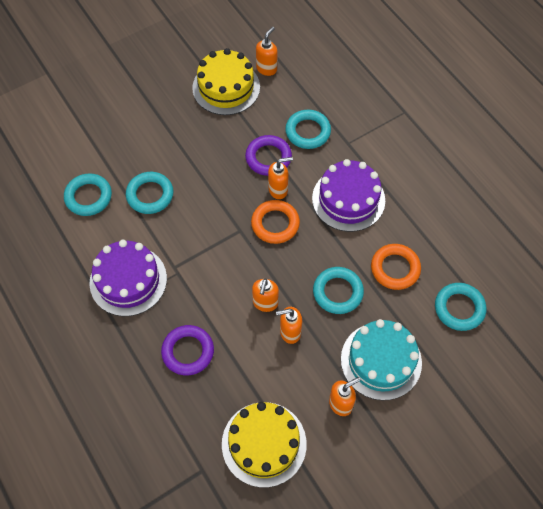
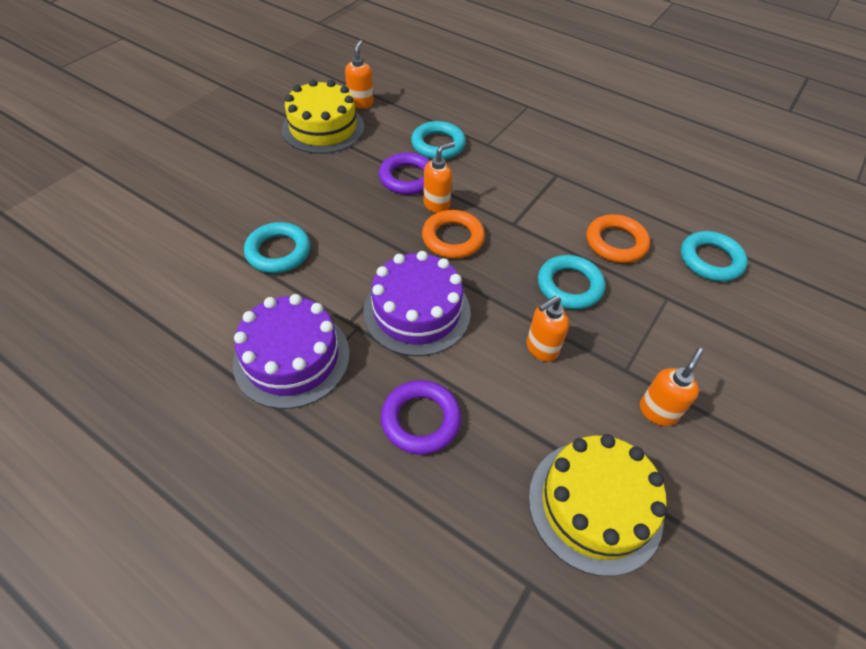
camera: 25 degrees left, 10 degrees down
(88, 197) = (193, 276): turquoise ring -> none
(265, 303) = (491, 326): orange soap dispenser -> none
(348, 199) = (521, 193): purple cake -> purple cake (417, 311)
(381, 360) = (669, 343): turquoise cake -> none

